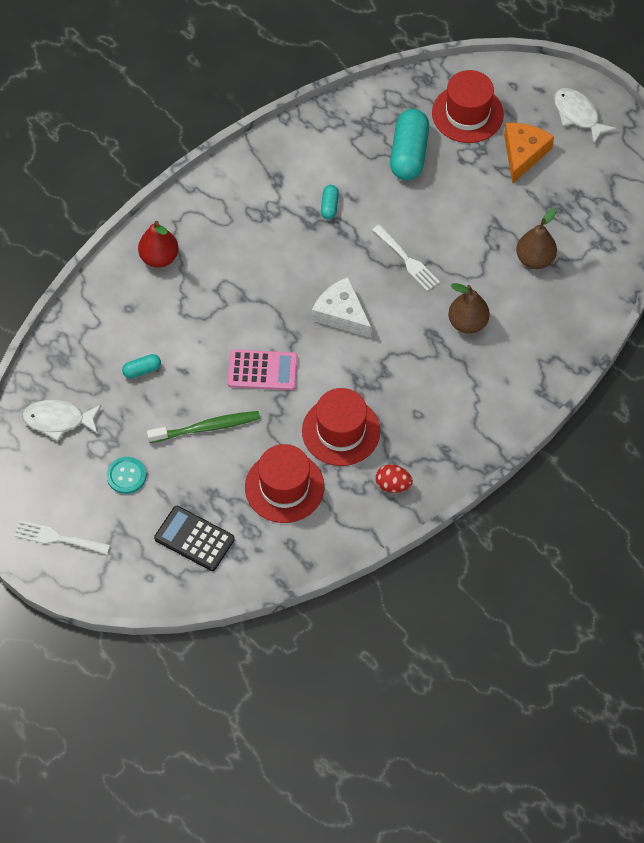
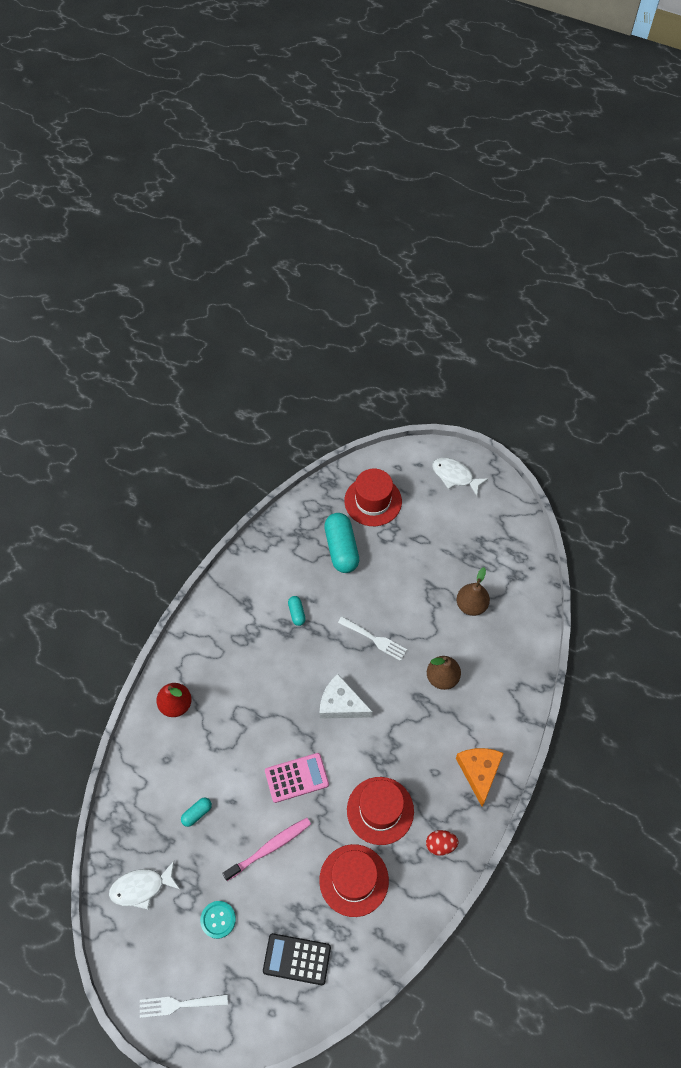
camera: 20 degrees left, 0 degrees up
(207, 427) = (270, 848): green toothbrush -> pink toothbrush
(523, 153) = (427, 520): orange cheese -> orange cheese (479, 772)

